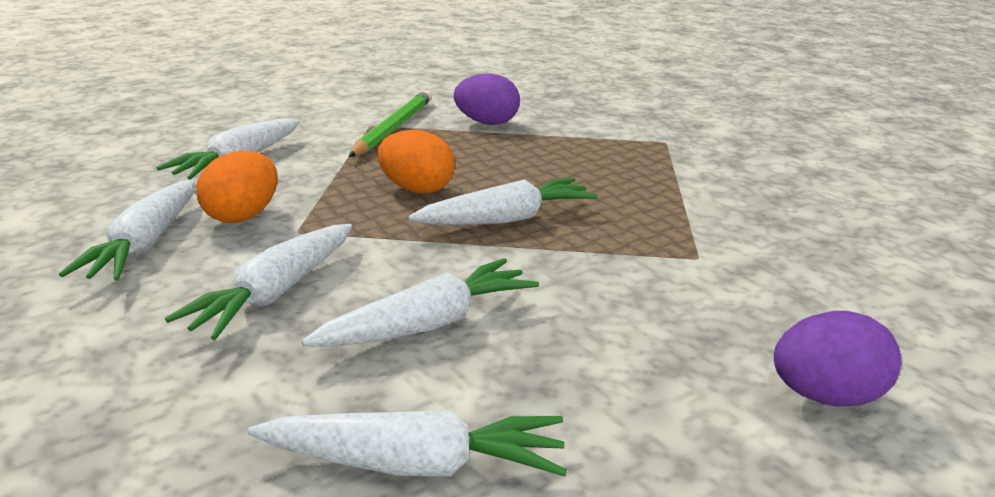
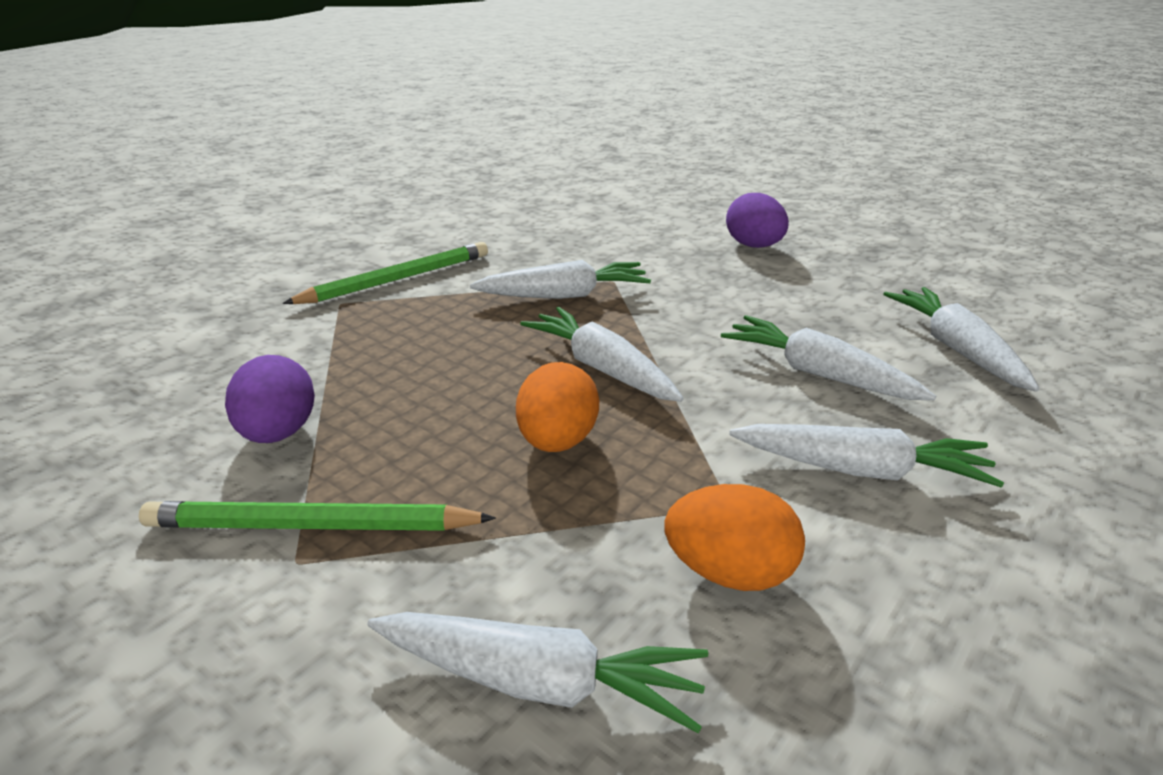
camera: 105 degrees left, 5 degrees up
(145, 244) = (877, 637): white carrot -> white carrot (564, 295)
(709, 161) = (397, 279): none -> green pencil

